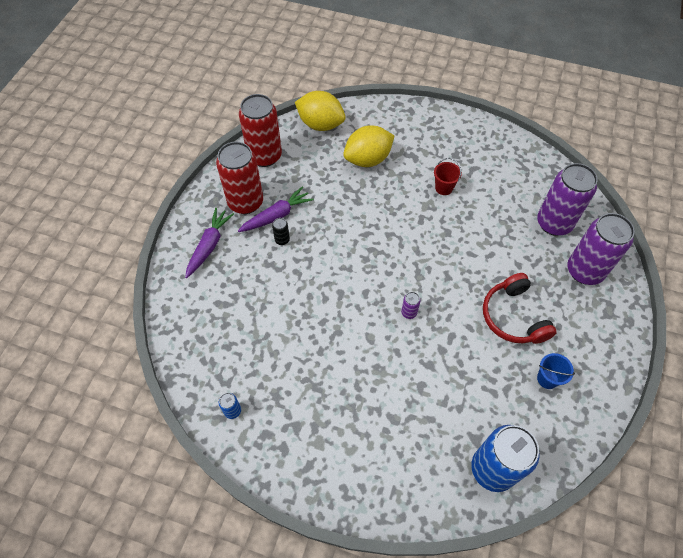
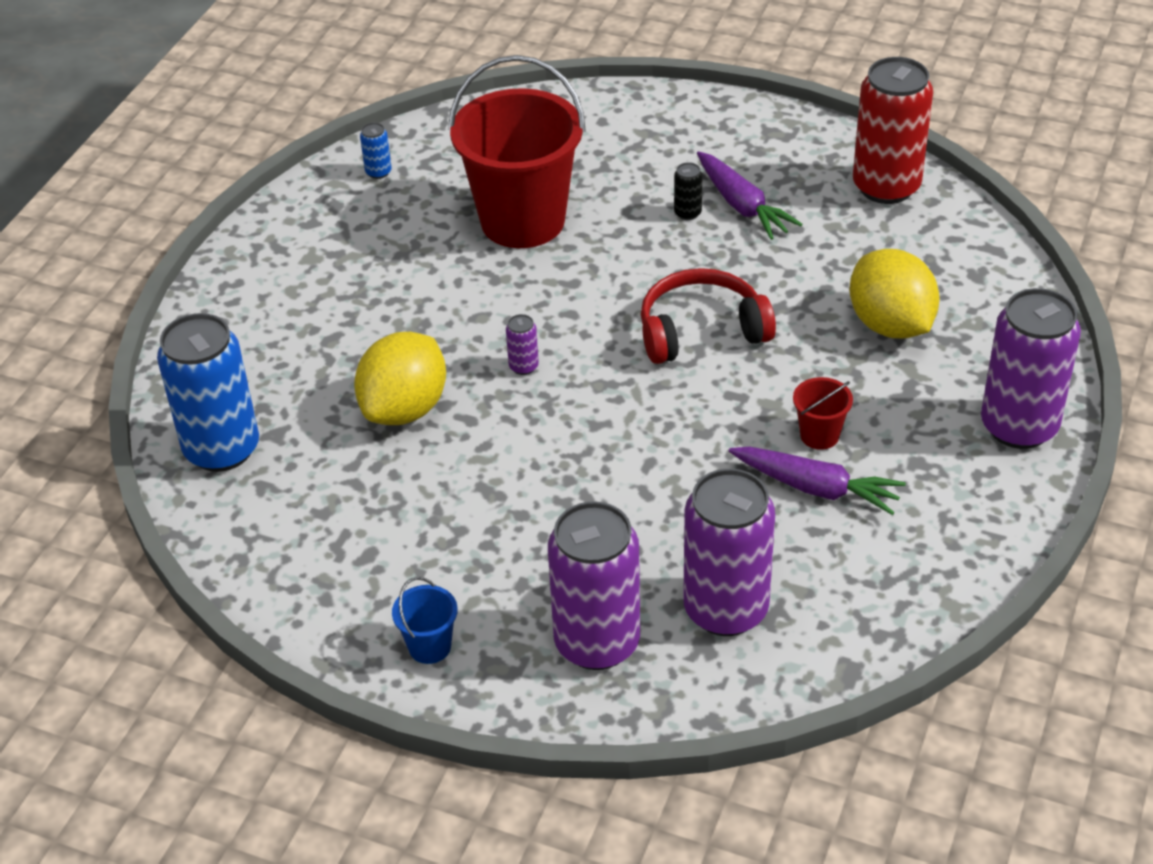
camera: 95 degrees right, 15 degrees down
(209, 246) = (677, 133): purple carrot -> purple carrot (816, 488)
(245, 202) = (772, 168): red can -> none
(286, 321) = (522, 221): none -> red bucket
(320, 124) = (982, 259): yellow lemon -> yellow lemon (405, 409)
(429, 121) = (1019, 426): none -> purple can
(513, 317) = (499, 510): red headphones -> red headphones (701, 330)
(547, 379) = (364, 543): blue bucket -> blue bucket (429, 646)

